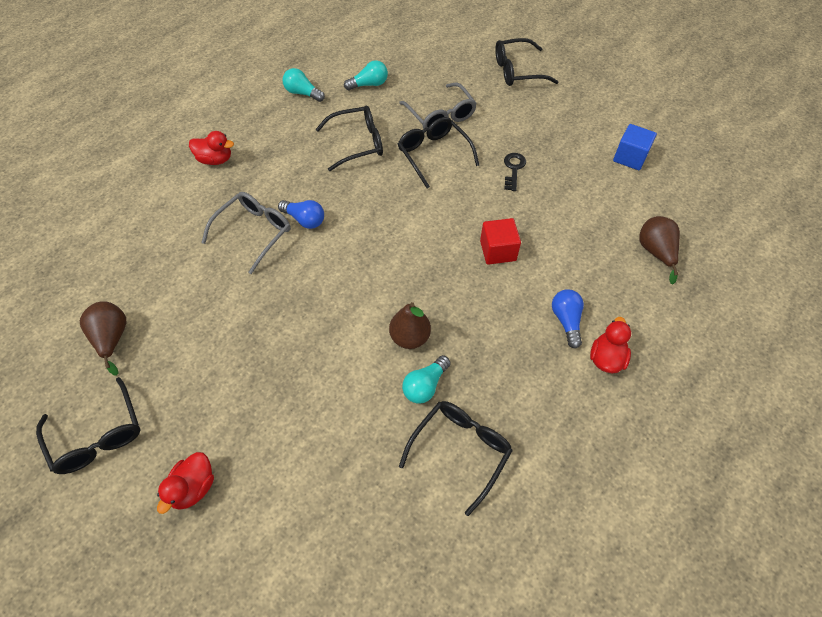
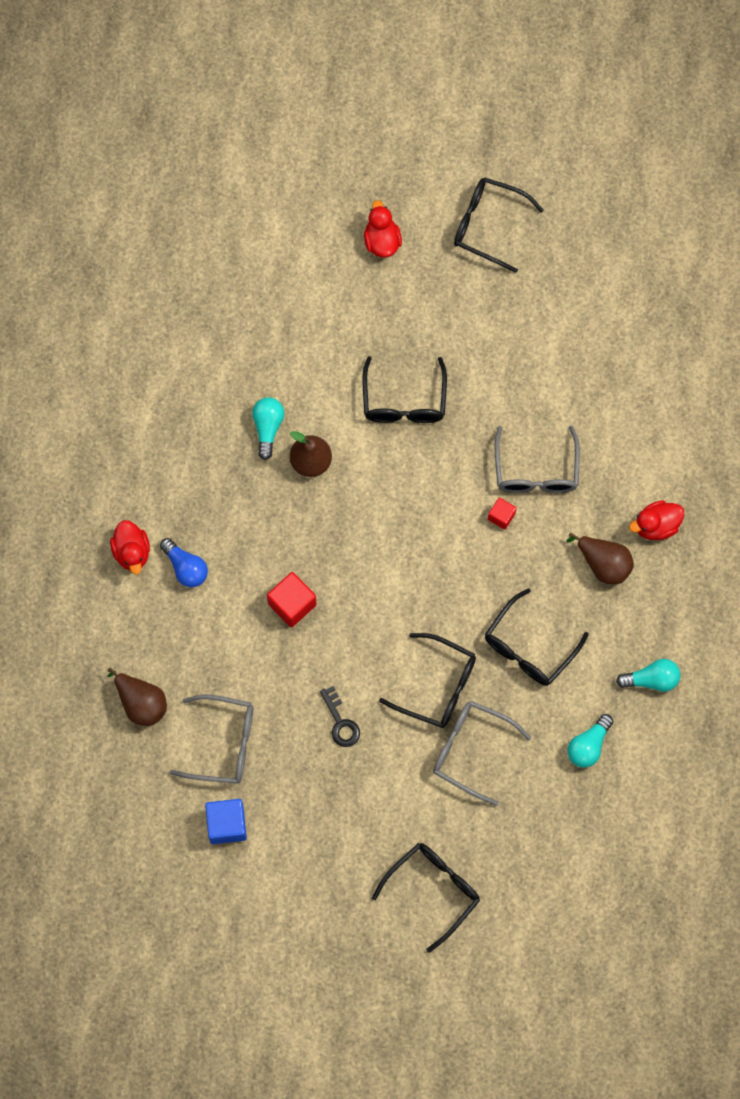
camera: 145 degrees right, 15 degrees up
(112, 339) = (557, 296): brown pear -> brown pear (603, 564)
(304, 220) = (501, 516): blue light bulb -> red cube
(460, 450) = (205, 395): black glasses -> black glasses (404, 401)
(605, 198) = (223, 744): none -> grey glasses

